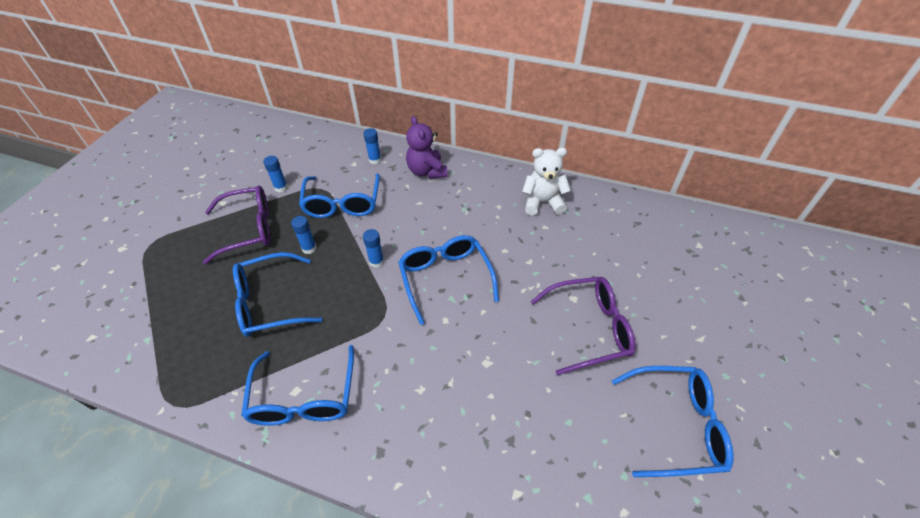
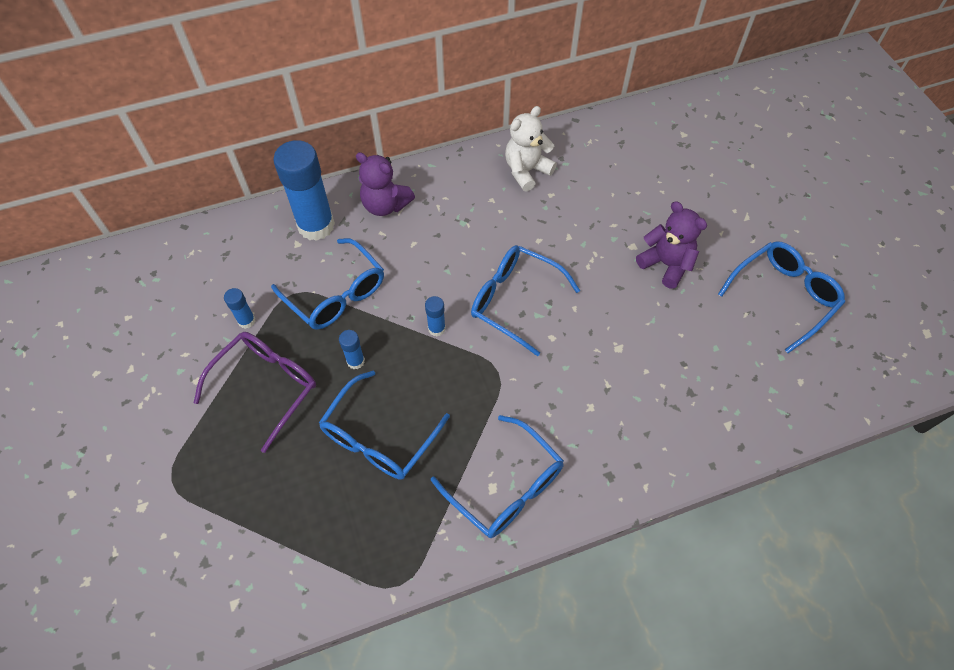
camera: 40 degrees left, 10 degrees up
(375, 160) = (316, 225): blue glue stick -> blue glue stick, size x2.28
(588, 328) = (666, 264): purple glasses -> purple teddy bear

